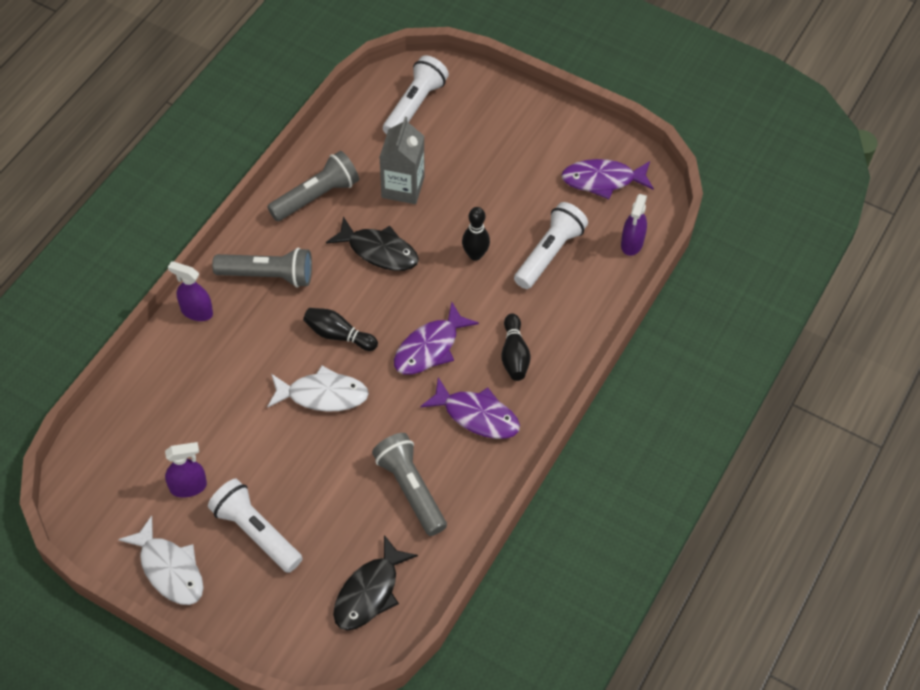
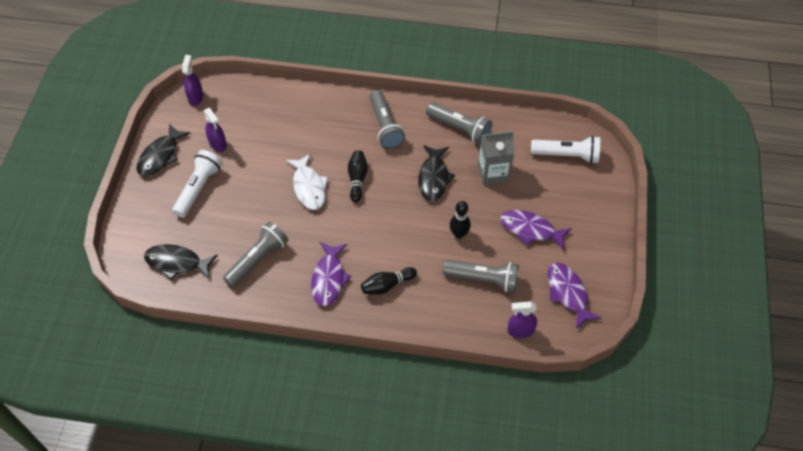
camera: 70 degrees right, 0 degrees up
(169, 569) = (160, 156): white fish -> black fish
(196, 311) = (341, 101): purple spray bottle -> purple spray bottle (196, 97)
(430, 348) = (370, 233): purple fish -> purple fish (530, 230)
(549, 254) = (483, 279): white flashlight -> grey flashlight

